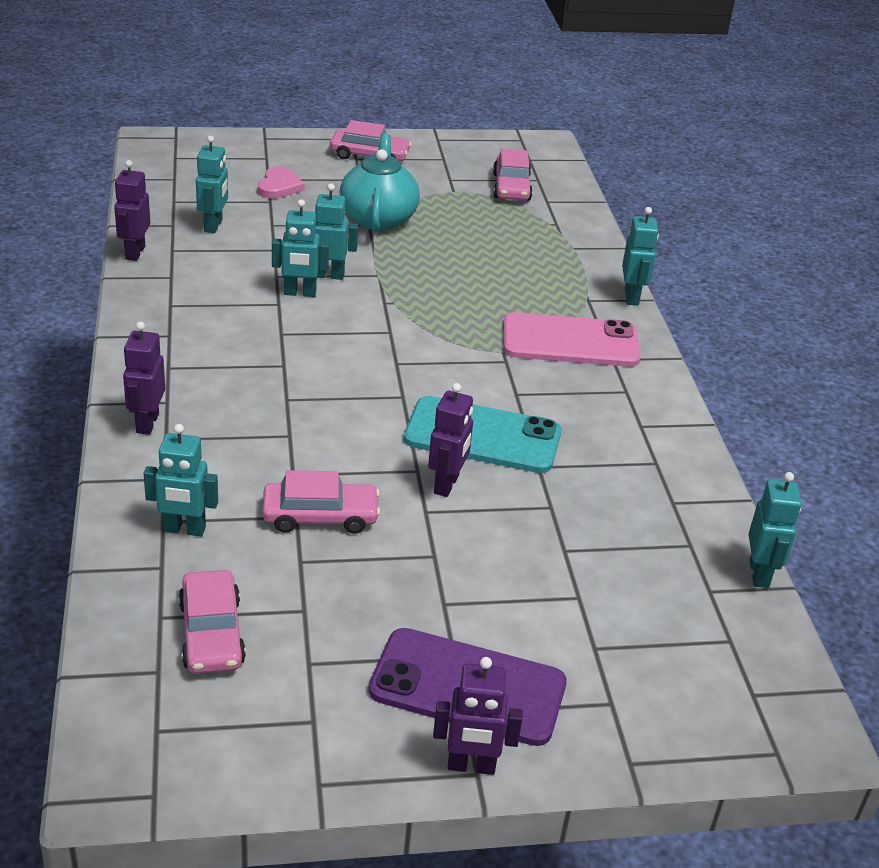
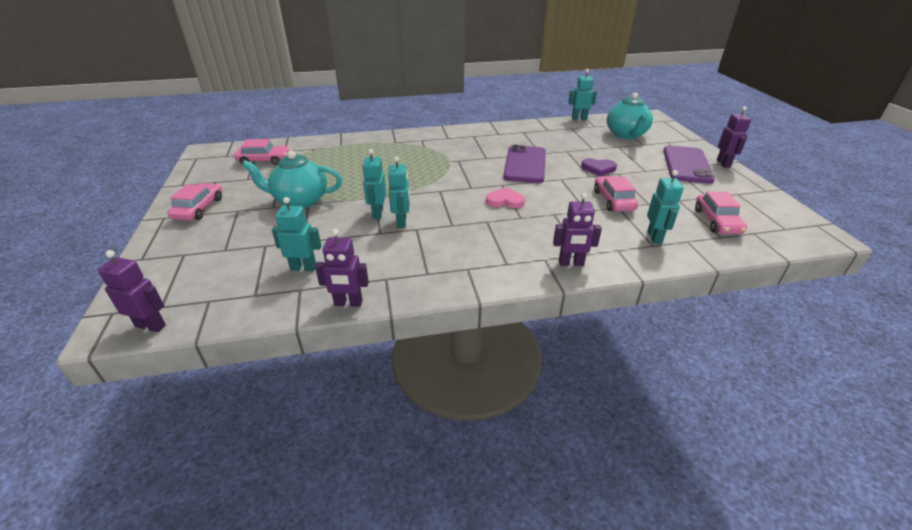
camera: 90 degrees left, 0 degrees up
(211, 633) = (717, 221): pink car -> pink car turned 105 degrees clockwise
(279, 186) = (240, 243): pink heart -> pink heart (505, 200)
(447, 484) = (567, 172): purple robot -> purple robot (151, 325)
(458, 532) = (598, 168): none -> purple heart
(482, 436) = (525, 165): turquoise phone -> purple phone
(570, 342) = (436, 146): pink phone -> none
(632, 297) = (391, 133): turquoise robot -> none
(653, 633) = (626, 135): none -> turquoise teapot

